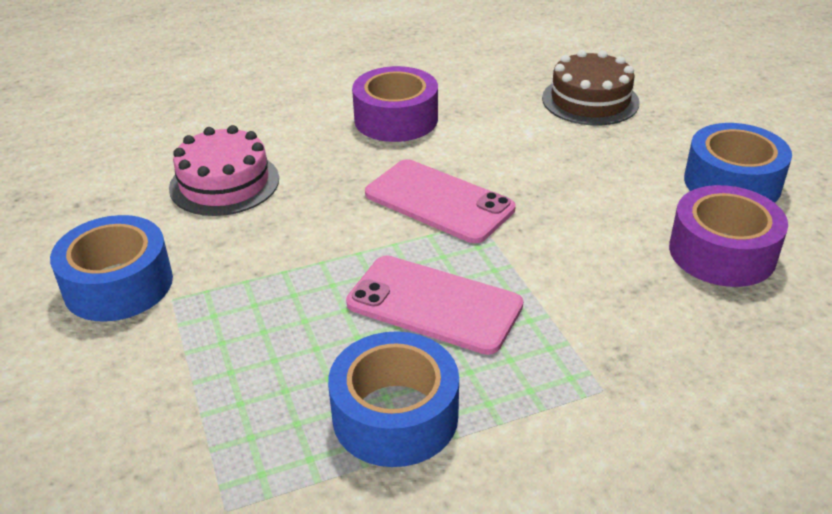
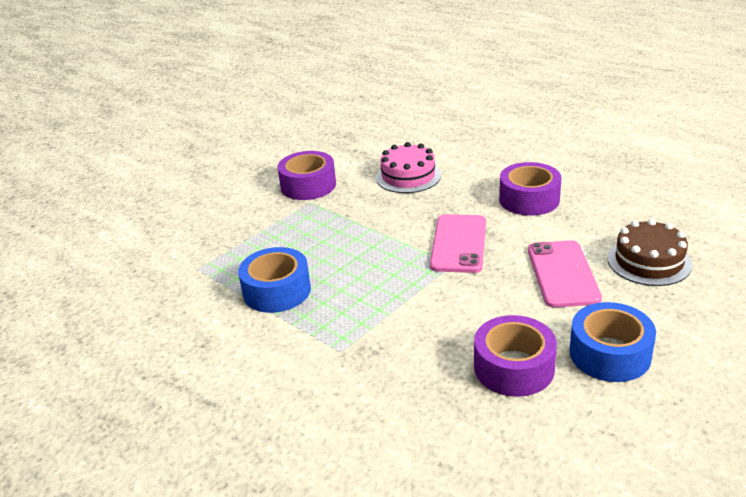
camera: 65 degrees right, 5 degrees down
(118, 284) = (308, 185): blue tape -> purple tape
(434, 304) = (365, 274): pink phone -> pink phone (562, 274)

